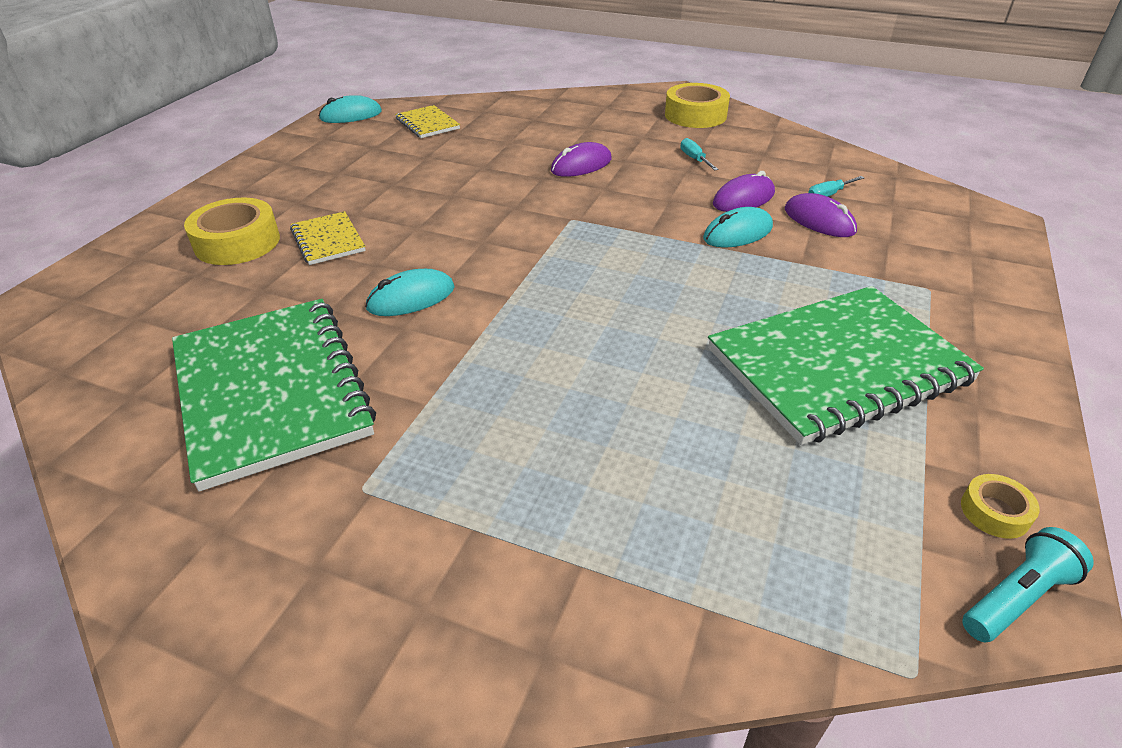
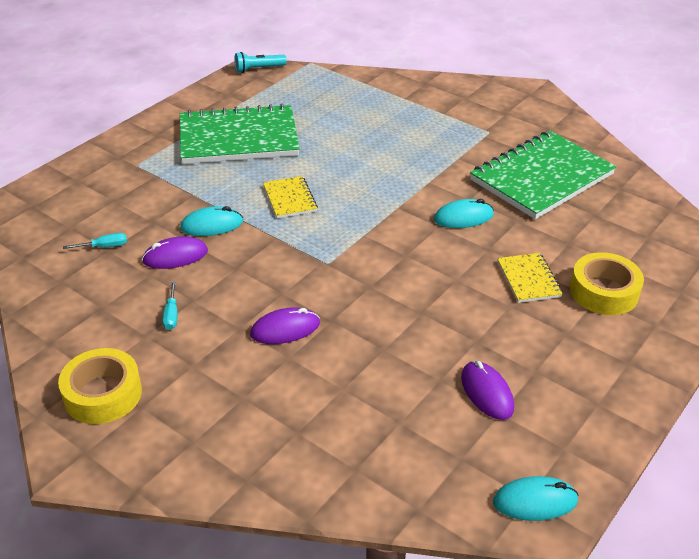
camera: 165 degrees left, 0 degrees up
(271, 391) = (541, 177): green notebook -> green notebook turned 60 degrees clockwise
(427, 124) = (432, 452): yellow notebook -> yellow notebook (289, 199)
(819, 220) = (142, 224): purple mouse -> purple mouse (487, 392)
(994, 512) = (236, 85): yellow tape -> none

